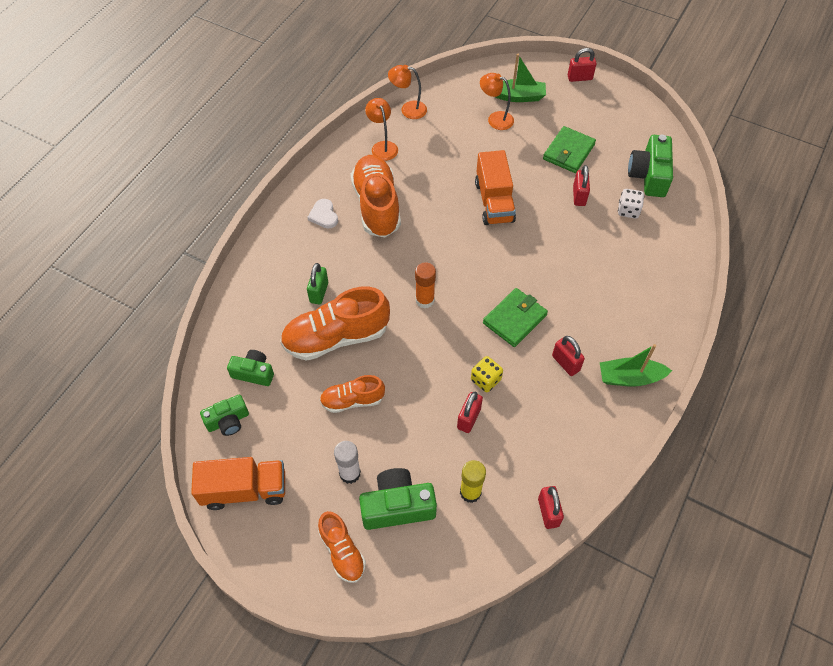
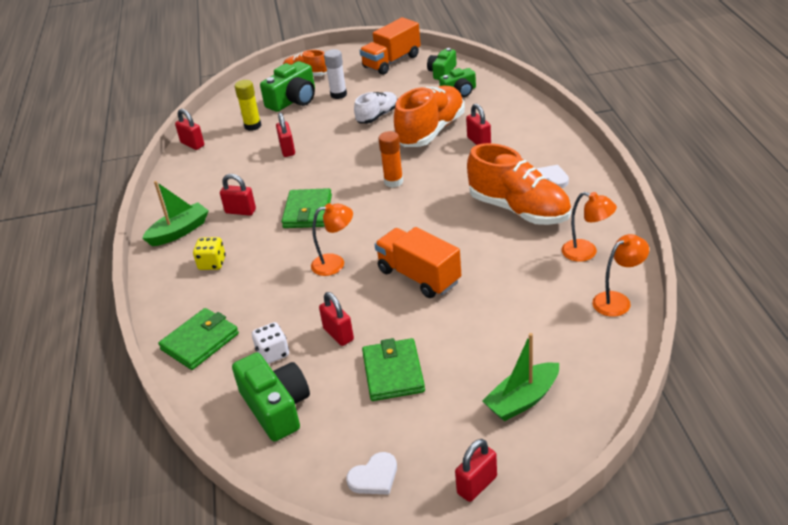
camera: 145 degrees right, 20 degrees down
(319, 292) = (479, 141): green padlock -> red padlock
(352, 400) = (377, 116): orange shoe -> white shoe
(485, 380) = (295, 171): yellow dice -> yellow dice (212, 263)
(495, 119) = (515, 354): orange lamp -> orange lamp (335, 263)
(624, 109) = (374, 477): none -> white heart
(670, 251) = (200, 342): none -> green wallet

